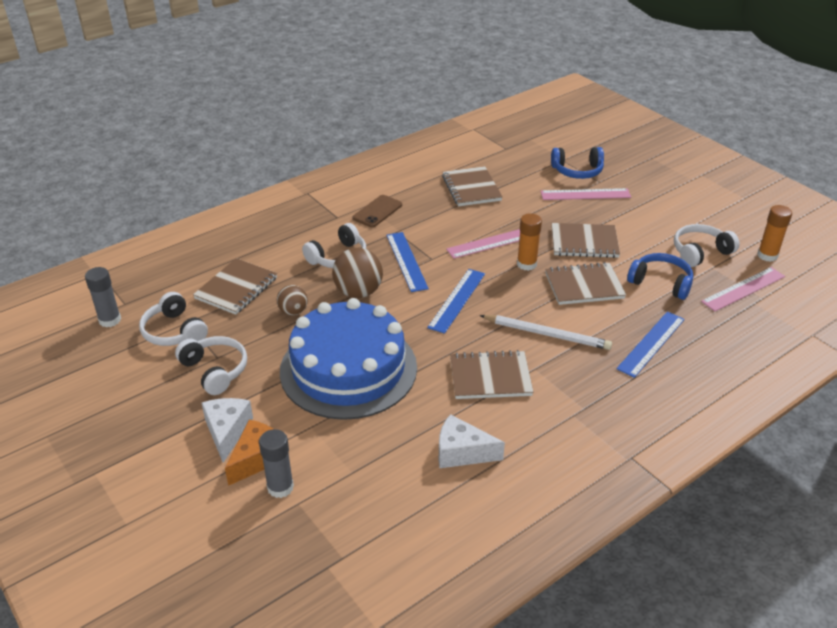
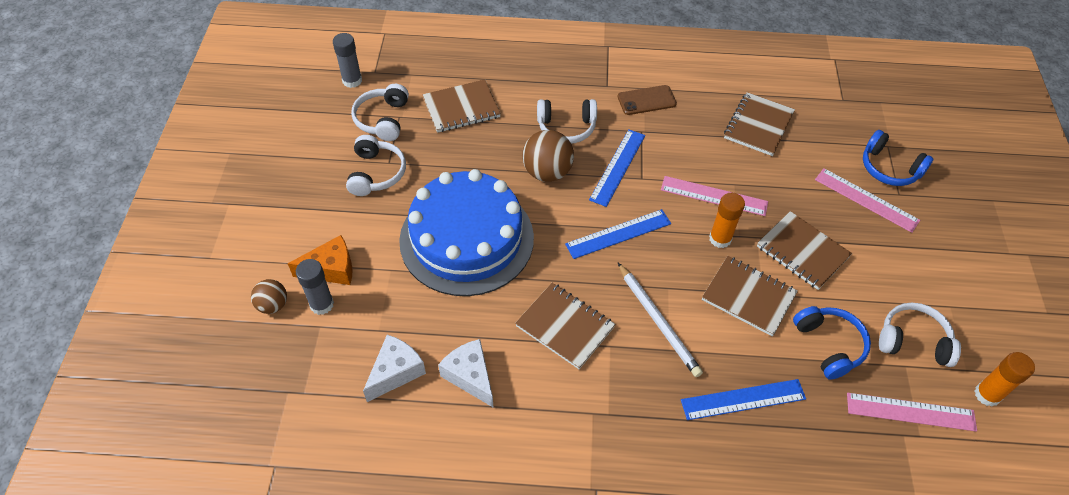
camera: 40 degrees right, 15 degrees up
(227, 431) = (334, 232): white cheese -> white cheese (395, 372)
(293, 312) = (480, 158): brown ball -> brown ball (273, 305)

